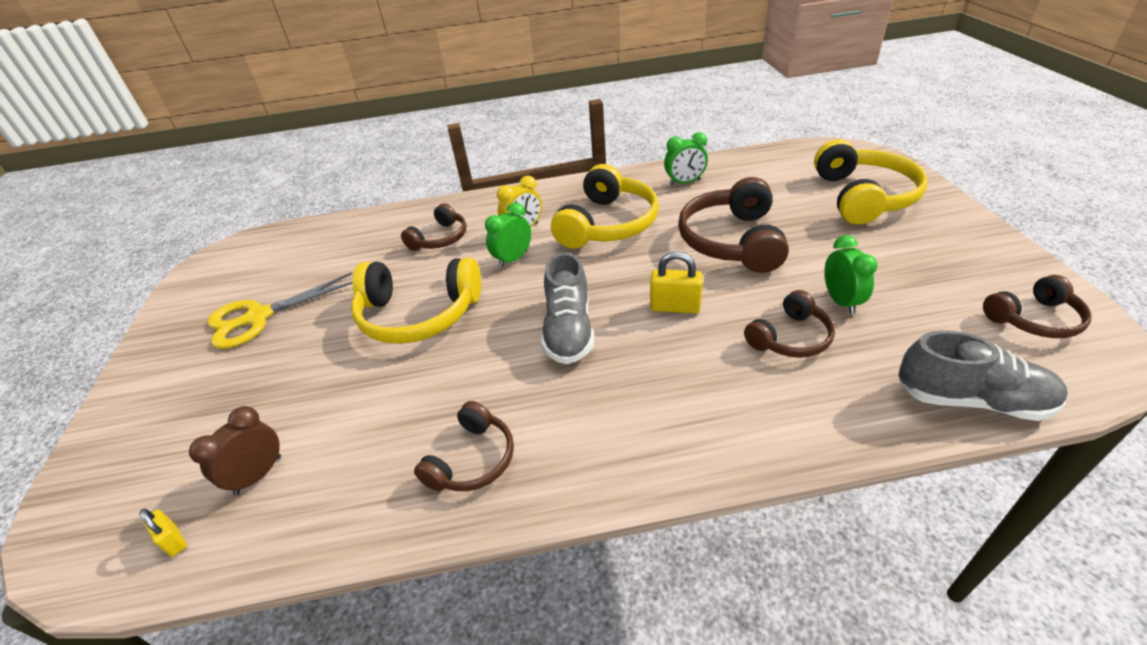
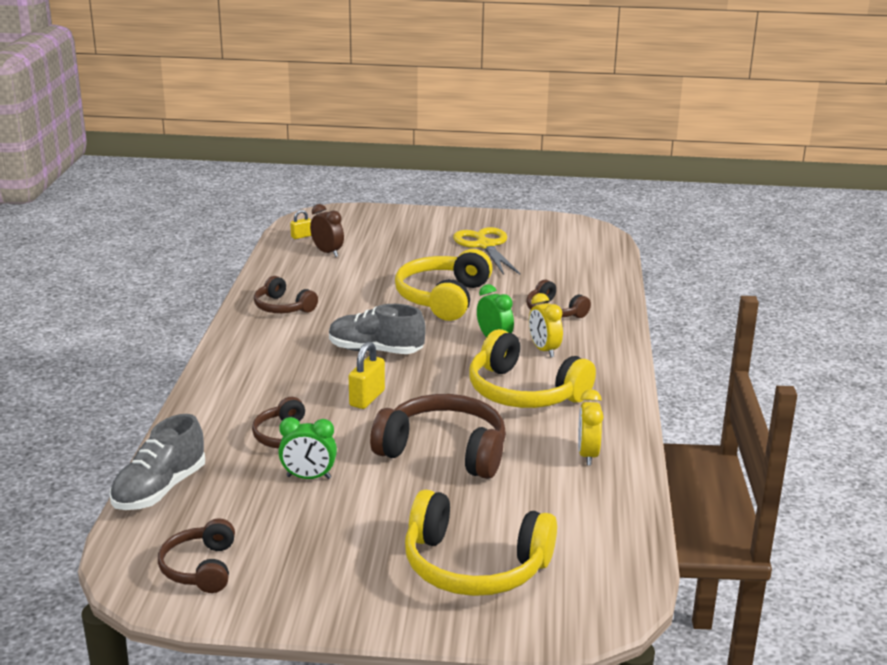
camera: 100 degrees right, 15 degrees down
(684, 182) = (587, 455): green clock -> yellow clock

